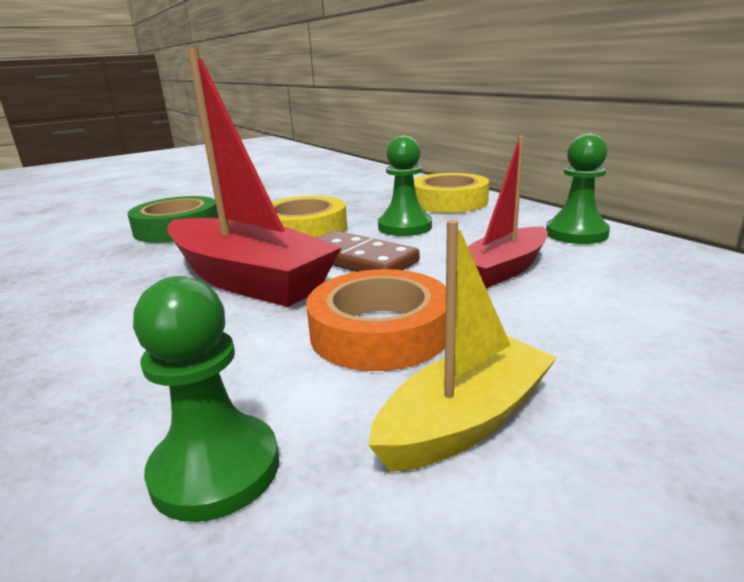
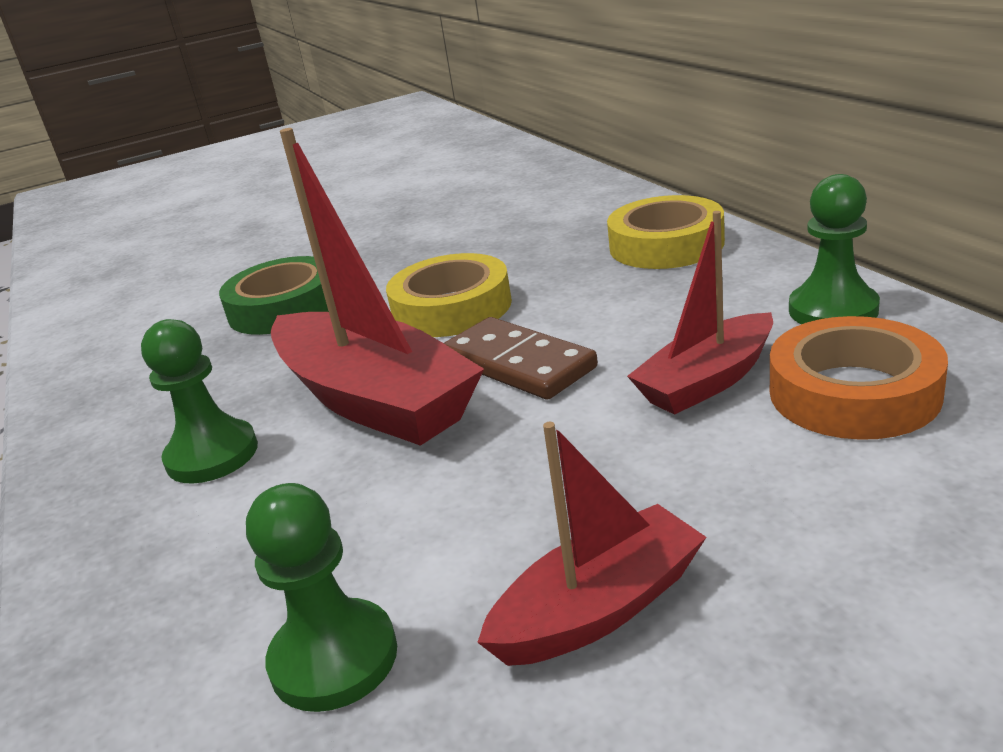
camera: 10 degrees right, 5 degrees up
(380, 331) = (526, 484): orange tape -> orange tape (853, 392)
(405, 227) = (591, 300): green pawn -> green pawn (212, 455)
(465, 421) = (599, 608): yellow boat -> red boat

